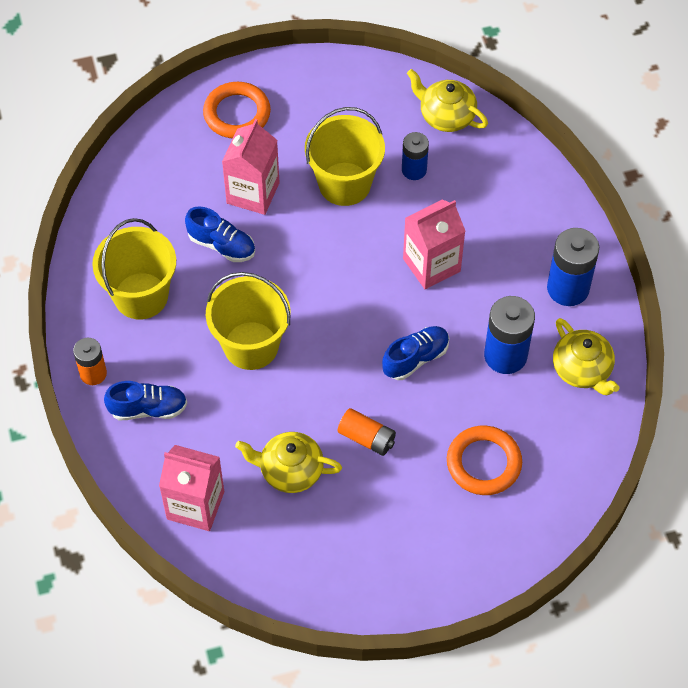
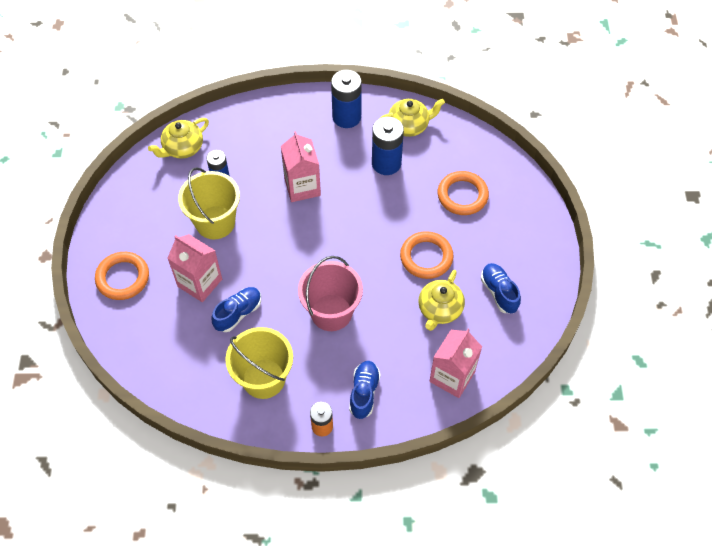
camera: 75 degrees left, 0 degrees up
(251, 345) = (331, 312): yellow bucket -> pink bucket
(367, 438) = (426, 257): orange battery -> orange ring
(415, 358) = (373, 214): blue shoe -> blue shoe (499, 292)

